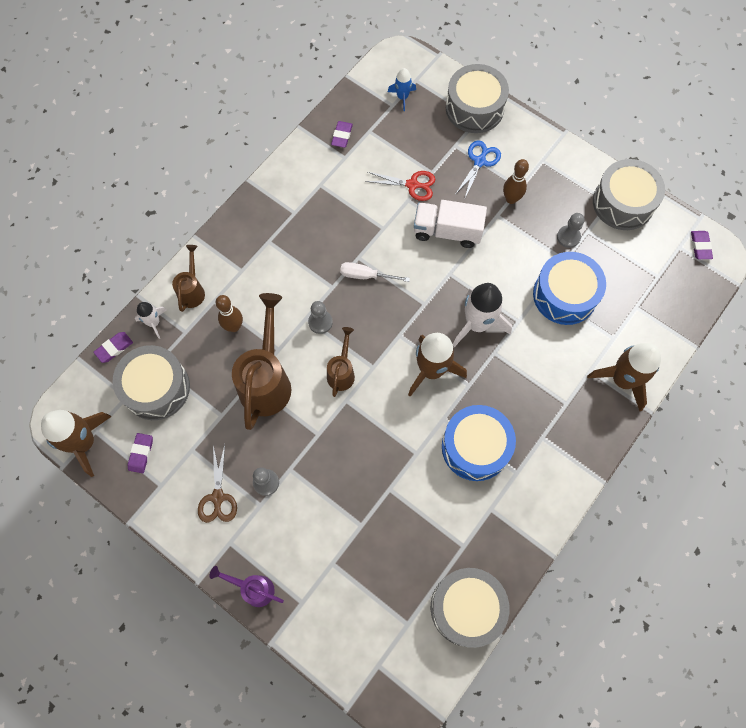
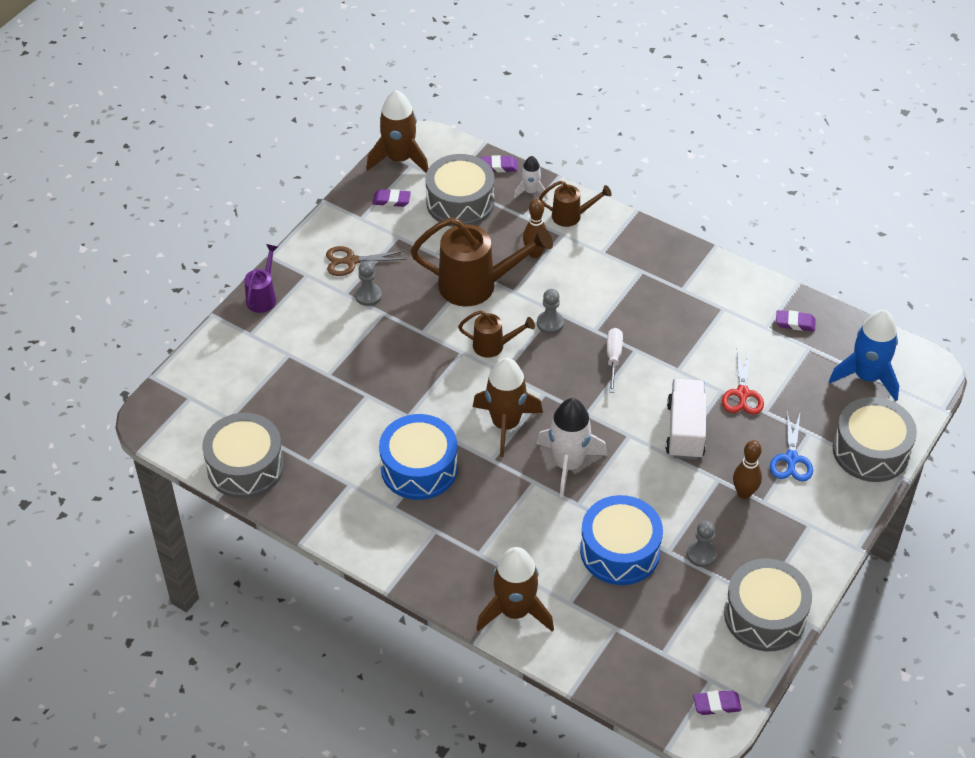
camera: 85 degrees right, 20 degrees down
(114, 348) = (499, 166): purple eraser -> purple eraser turned 45 degrees counterclockwise
(402, 97) = (866, 377): blue rocket -> blue rocket, size x1.88
(479, 161) = (791, 459): blue scissors -> blue scissors turned 75 degrees clockwise

